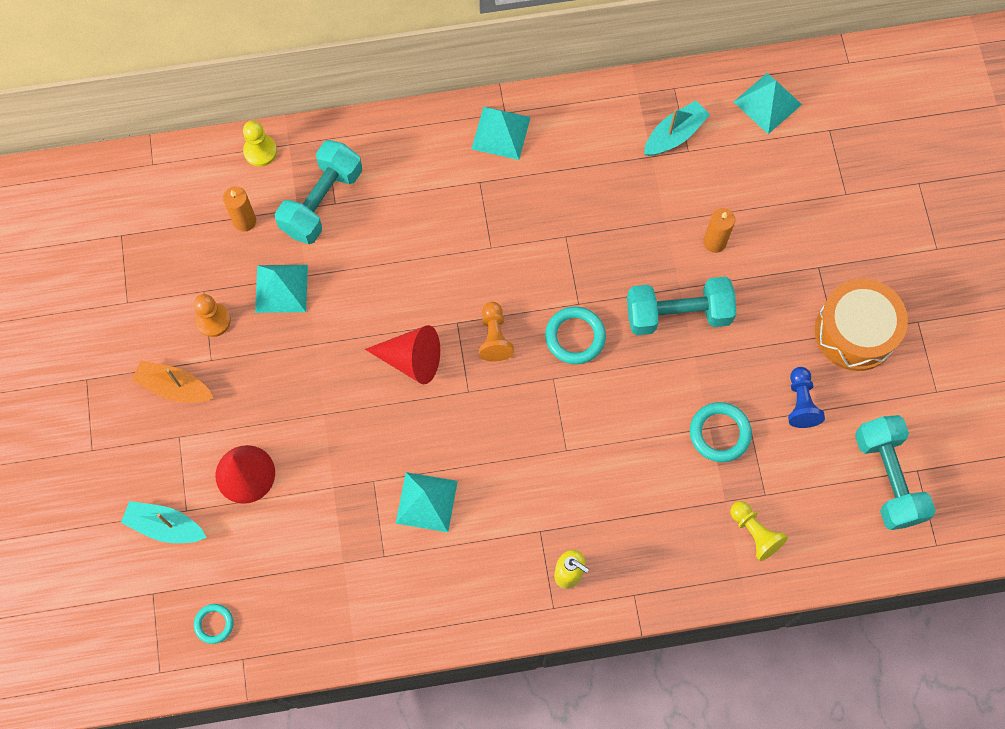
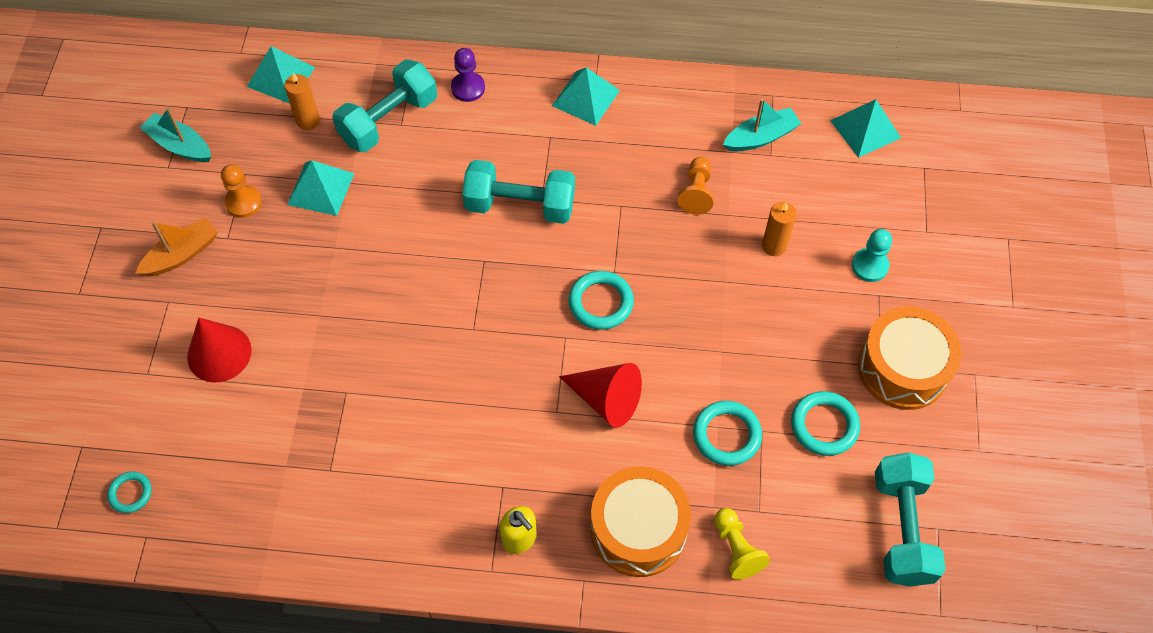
camera: 15 degrees right, 10 degrees down
(165, 526) = (120, 384): turquoise boat -> turquoise boat (180, 145)
(174, 387) = (182, 254): orange boat -> orange boat turned 105 degrees clockwise
(260, 151) = (346, 63): yellow pawn -> none
(386, 149) = (468, 88): none -> purple pawn
(411, 359) = (426, 284): red cone -> red cone (606, 399)
(426, 502) = (393, 427): turquoise pyramid -> turquoise pyramid (281, 77)
(494, 337) = (517, 283): orange pawn -> orange pawn (696, 192)
(668, 538) = (638, 529): none -> orange drum
(678, 314) = (715, 306): turquoise dumbbell -> turquoise dumbbell (520, 205)
(801, 402) = (824, 425): blue pawn -> turquoise ring
(804, 240) = (869, 266): none -> turquoise pawn

